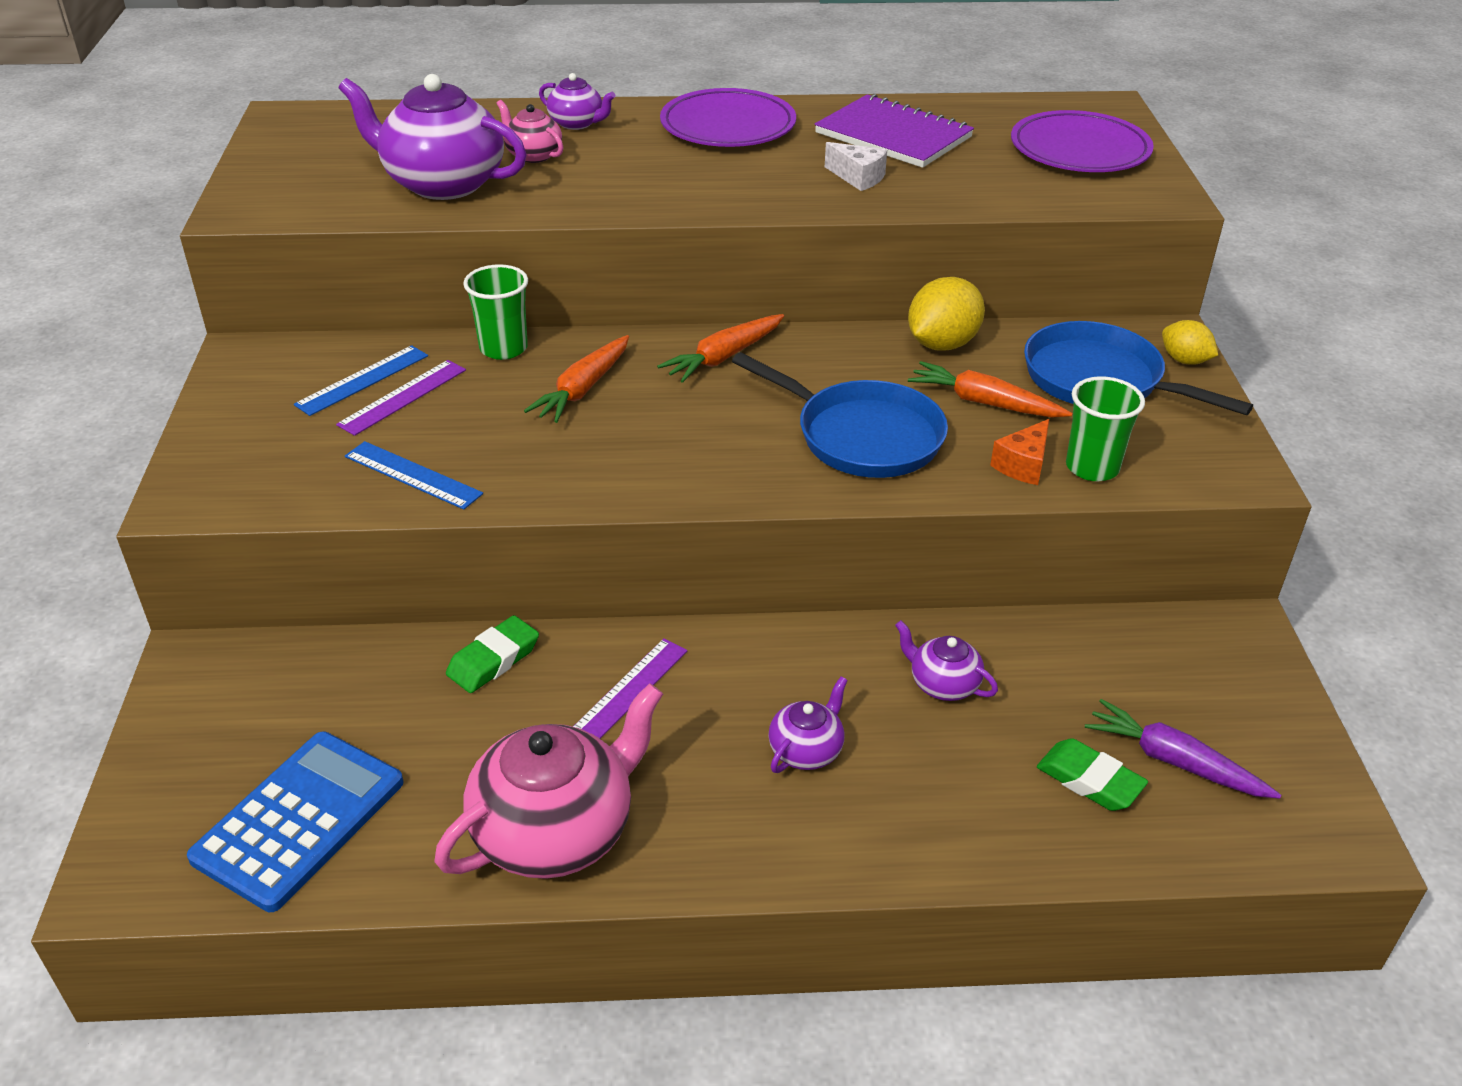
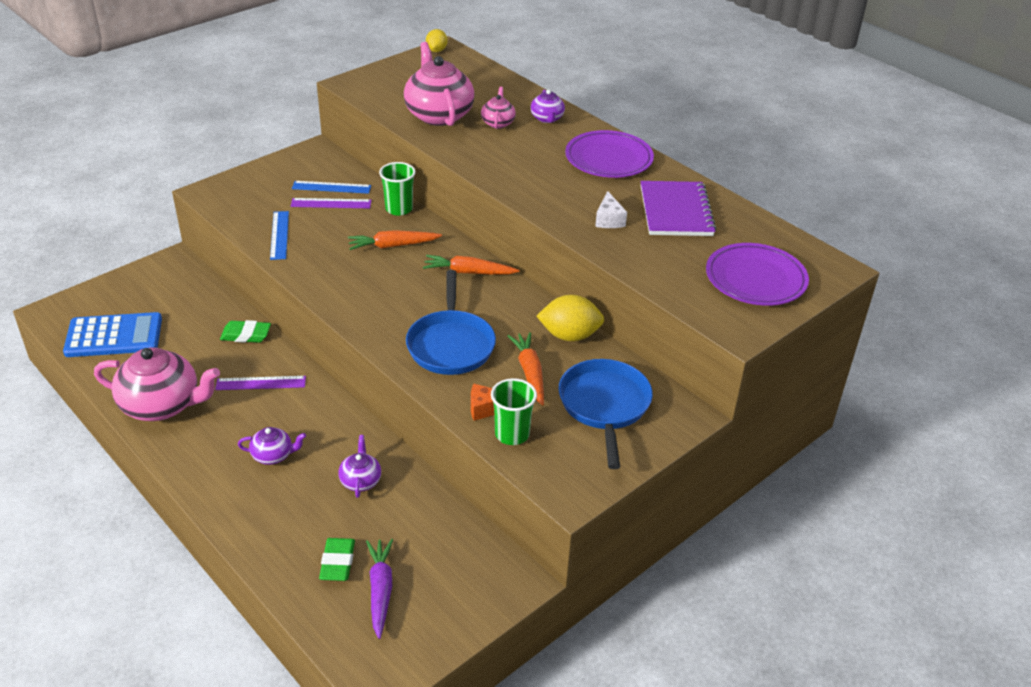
camera: 50 degrees right, 0 degrees up
(443, 183) = (438, 115): purple teapot -> pink teapot
(1184, 360) = (667, 431): yellow lemon -> yellow lemon (436, 50)

